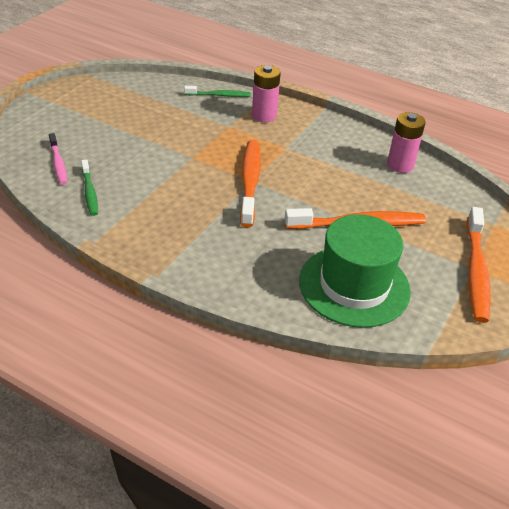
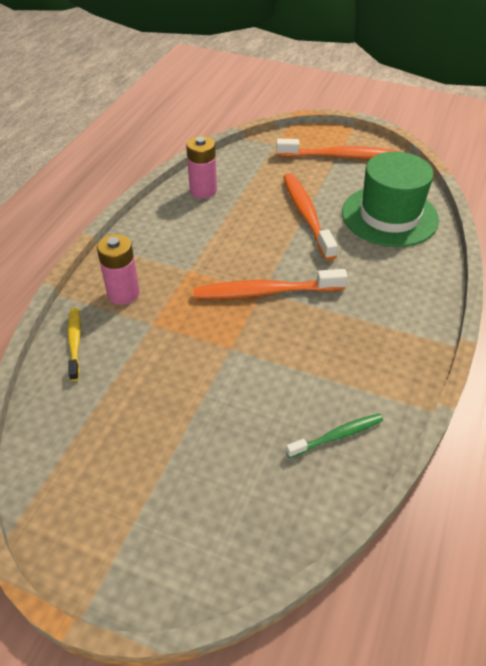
camera: 95 degrees left, 5 degrees up
(58, 163) = (286, 492): pink toothbrush -> none
(219, 95) = (75, 343): green toothbrush -> yellow toothbrush

